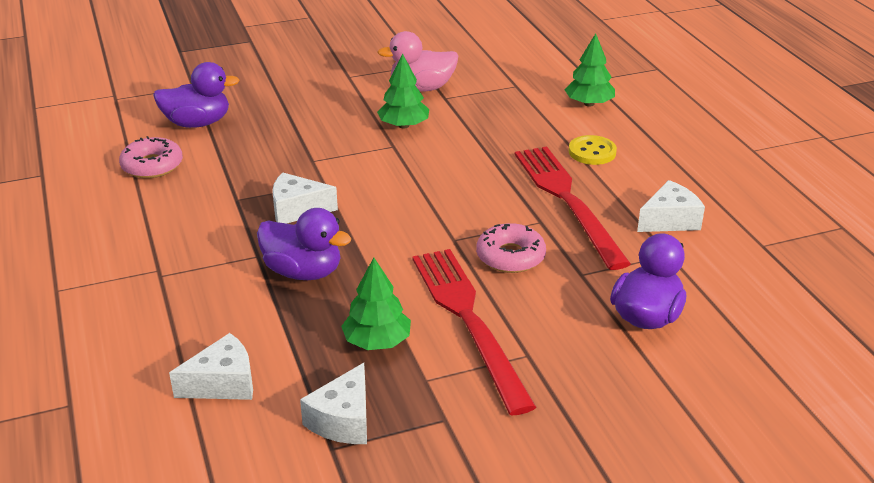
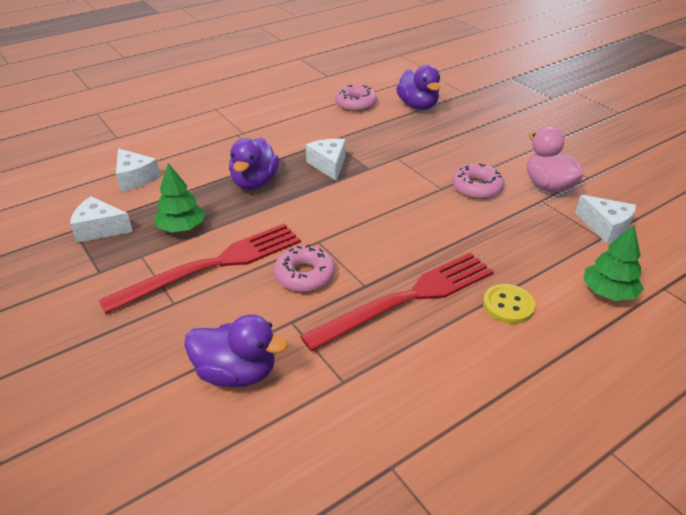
camera: 75 degrees right, 5 degrees up
(403, 125) = (477, 188): green tree -> pink donut
(669, 220) = (407, 378): white cheese -> white cheese (605, 227)

